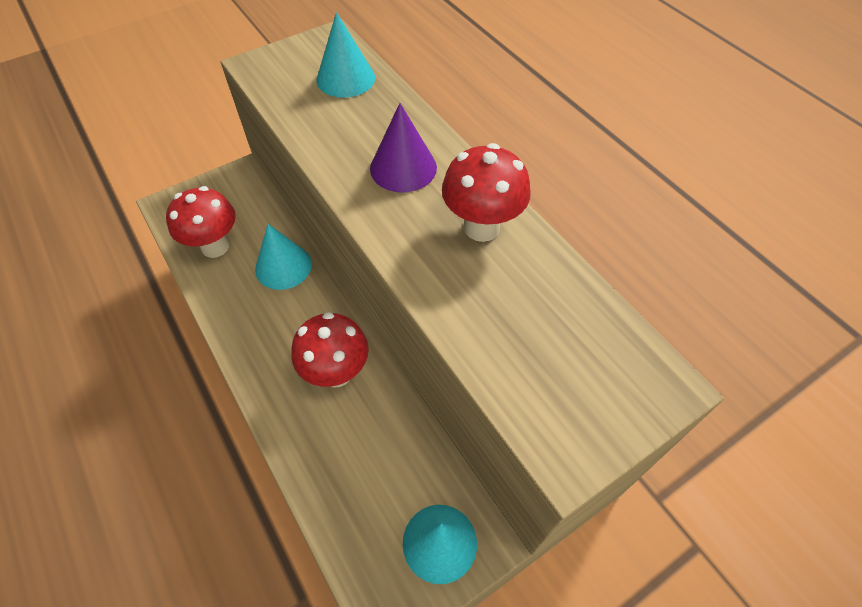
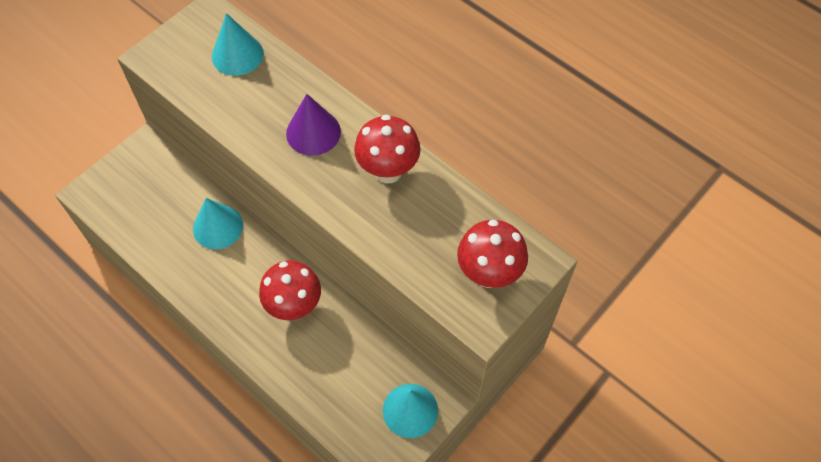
camera: 15 degrees left, 5 degrees up
(215, 246) = (149, 222): red mushroom -> red mushroom (489, 274)

